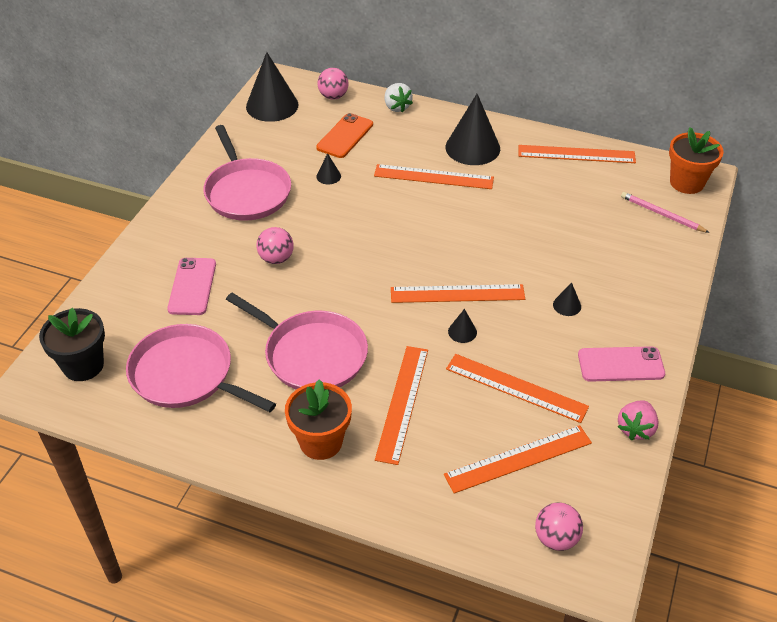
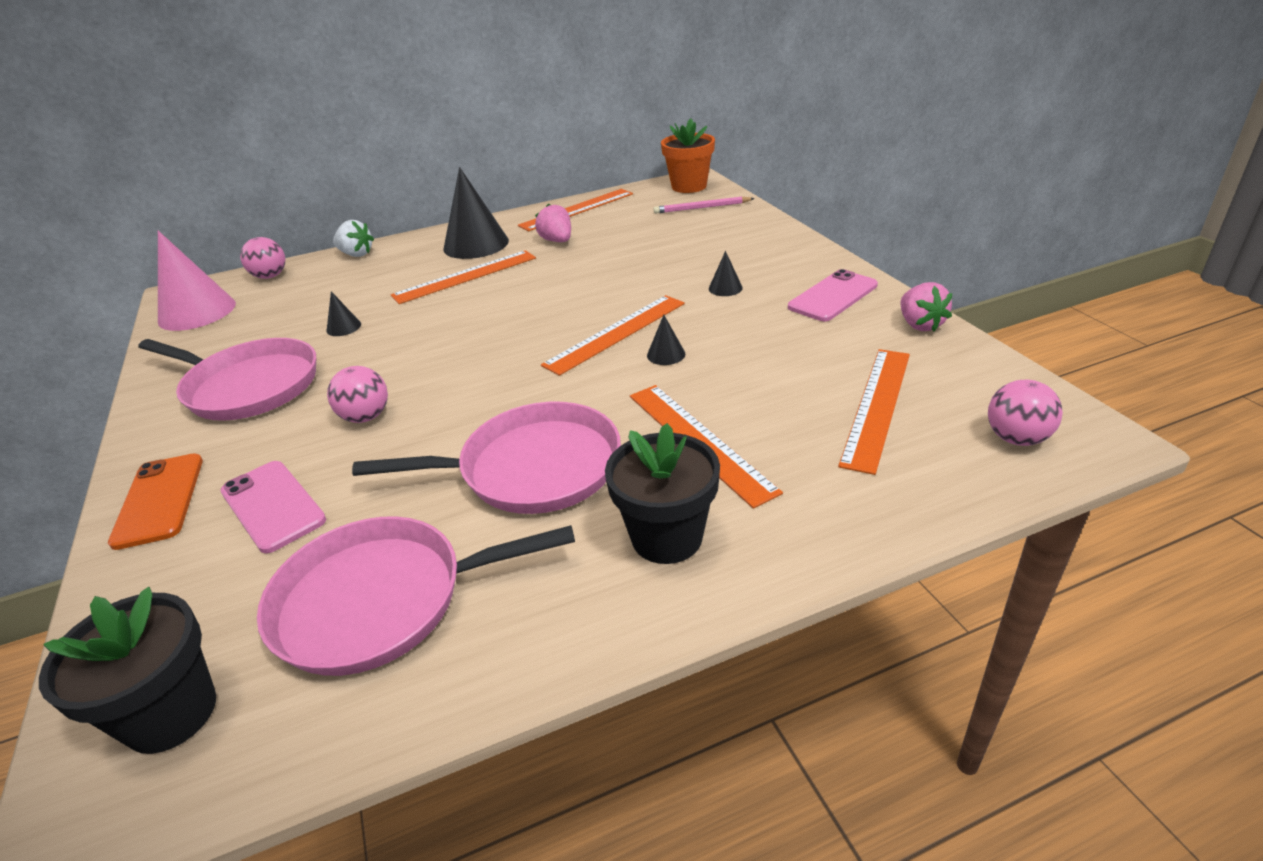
camera: 40 degrees left, 10 degrees down
(272, 105) = (197, 312): black cone -> pink cone
(321, 442) = (666, 537): orange flower pot -> black flower pot
(345, 136) = (323, 294): orange phone -> orange phone (159, 500)
(516, 388) = (782, 361): orange ruler -> none
(524, 180) = (557, 241): none -> pink strawberry

